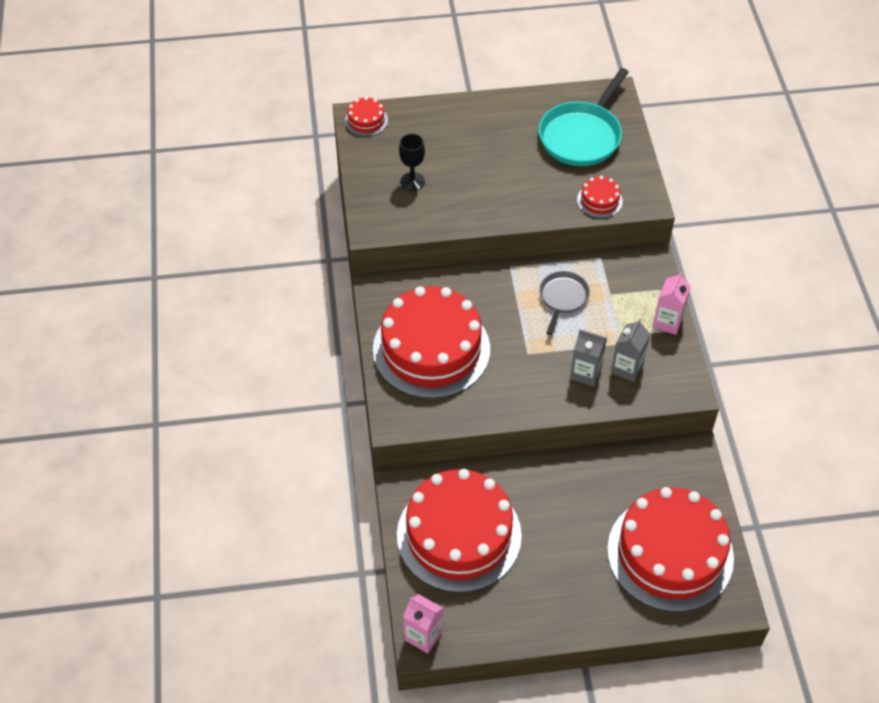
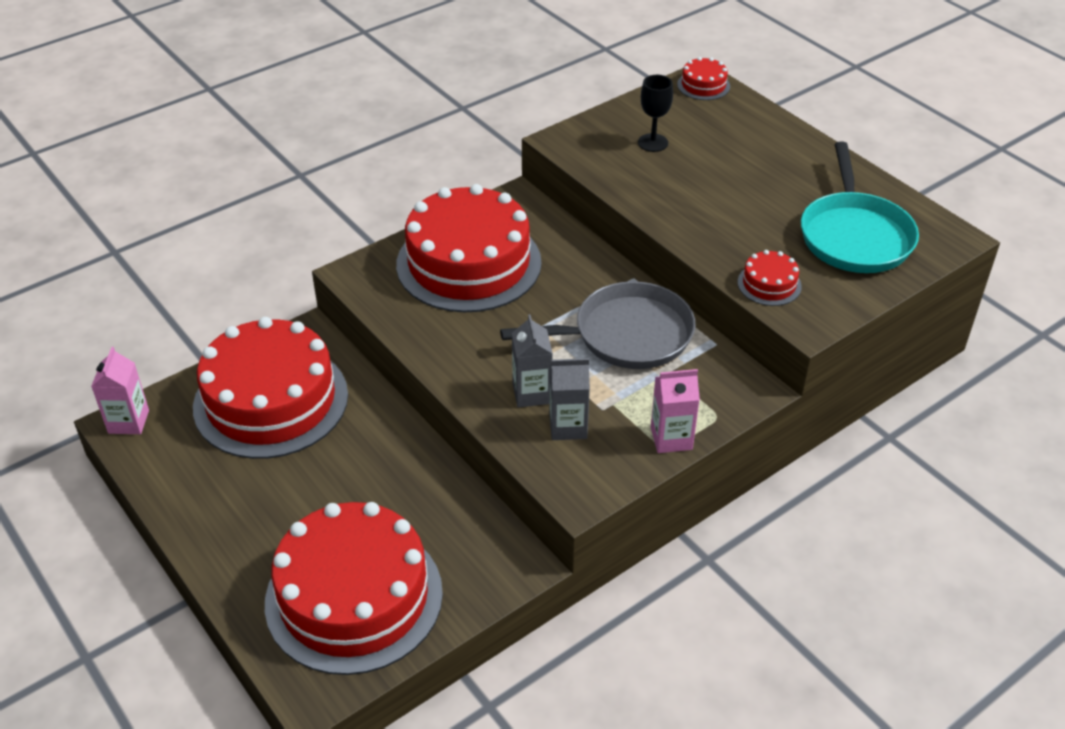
camera: 60 degrees right, 10 degrees down
(563, 298) = (626, 335): grey pan -> grey pan, size x1.74
(582, 136) = (854, 236): turquoise pan -> turquoise pan turned 90 degrees counterclockwise

